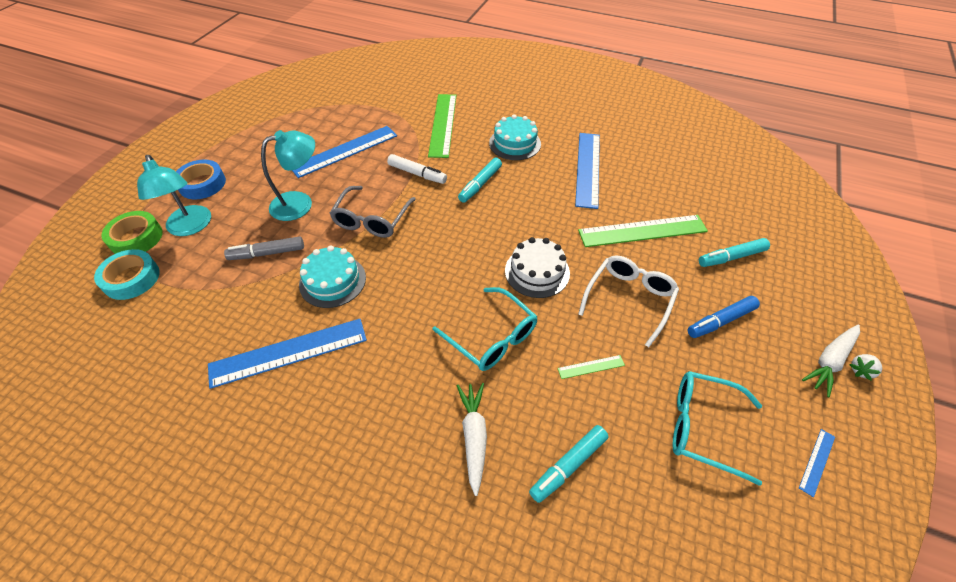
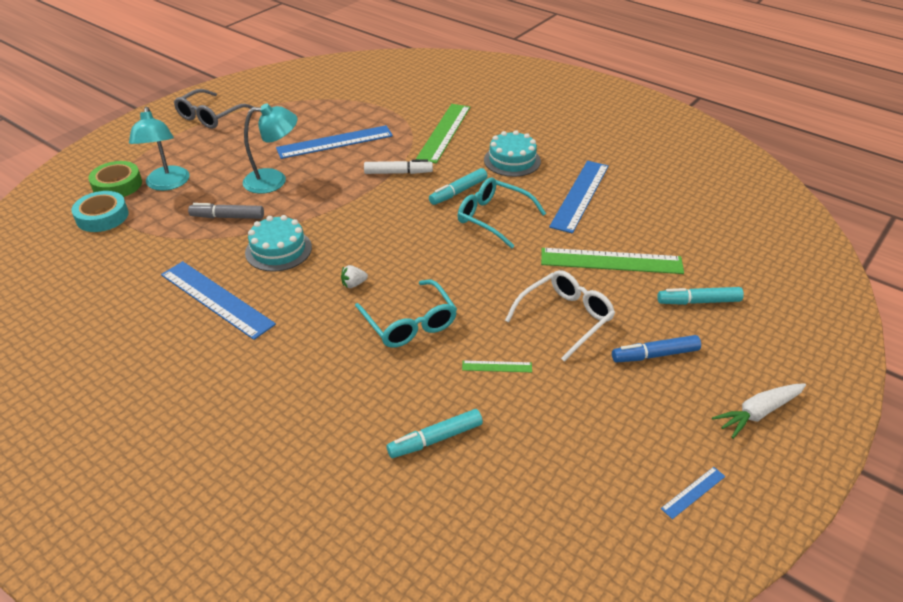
camera: 15 degrees right, 10 degrees down
(202, 184) = (191, 150): blue tape -> none
(289, 352) = (216, 299): blue ruler -> blue ruler turned 45 degrees clockwise
(372, 219) = (337, 205): grey glasses -> grey glasses (210, 116)
(417, 174) = (398, 173): white marker -> white marker turned 45 degrees counterclockwise
(474, 437) = (356, 398): white carrot -> none
(537, 272) = (481, 277): white cake -> none
(703, 427) = (587, 438): turquoise glasses -> turquoise glasses (493, 218)
(860, 370) = (789, 428): white strawberry -> white strawberry (353, 284)

